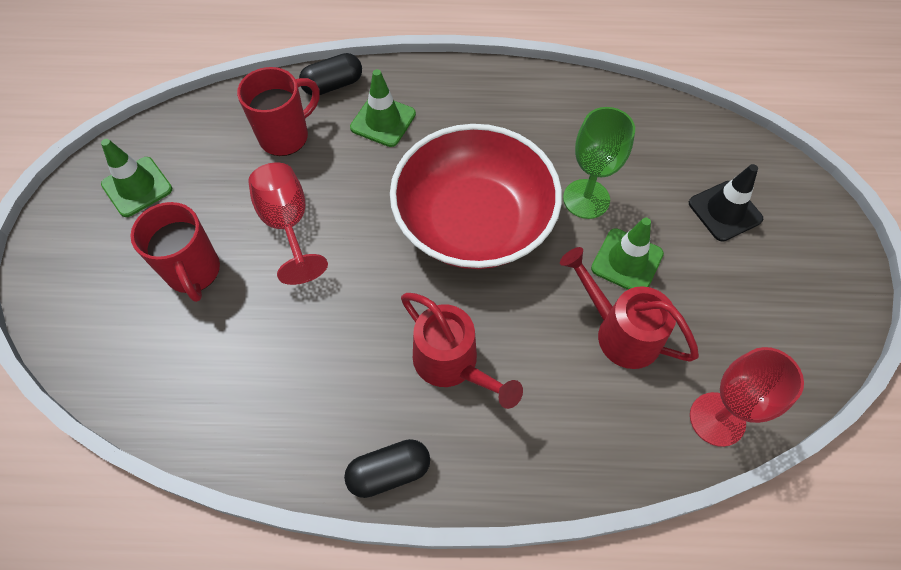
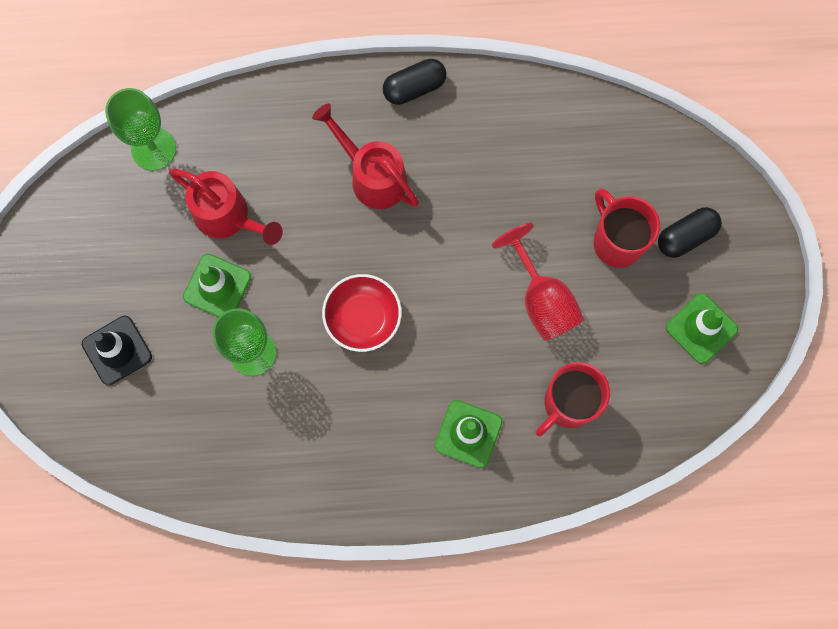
camera: 175 degrees right, 15 degrees up
(333, 85) = (531, 480): black capsule -> black capsule (686, 236)
(474, 221) = (363, 317): red bowl -> red bowl, size x0.50
(717, 419) = (153, 149): red goblet -> green goblet

